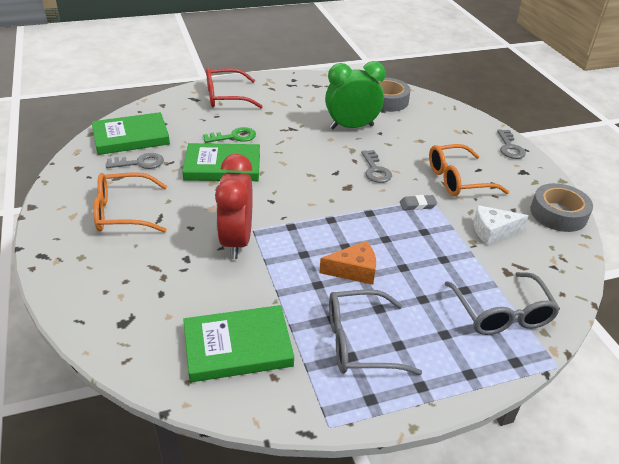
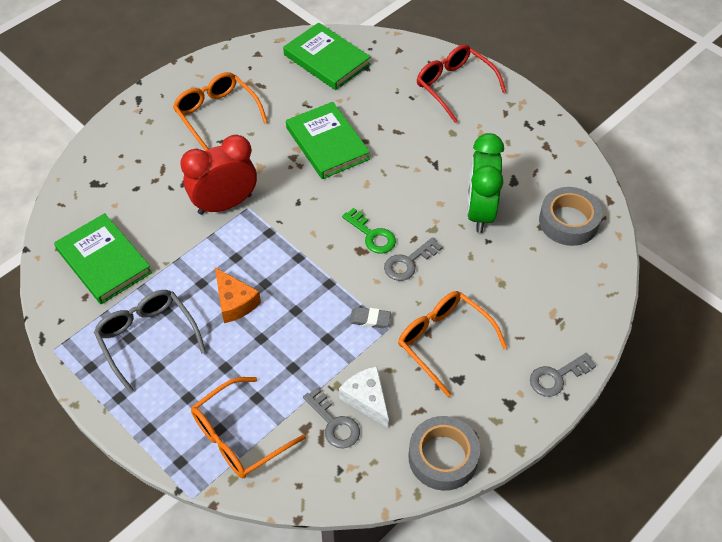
camera: 65 degrees right, 15 degrees up
(140, 163) = (291, 87): grey key -> grey key (334, 423)
(234, 137) = (384, 128): green key -> green key (372, 235)
(351, 127) = (479, 211): green clock -> green clock turned 135 degrees counterclockwise
(417, 205) = (370, 319): grey eraser -> grey eraser turned 45 degrees counterclockwise
(502, 314) = (239, 437): grey glasses -> orange glasses

